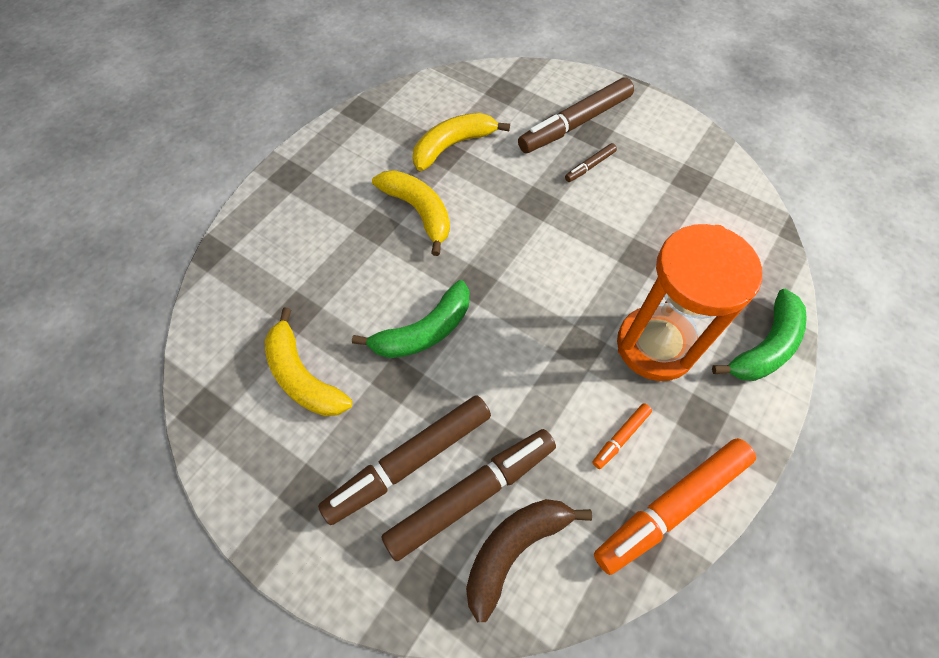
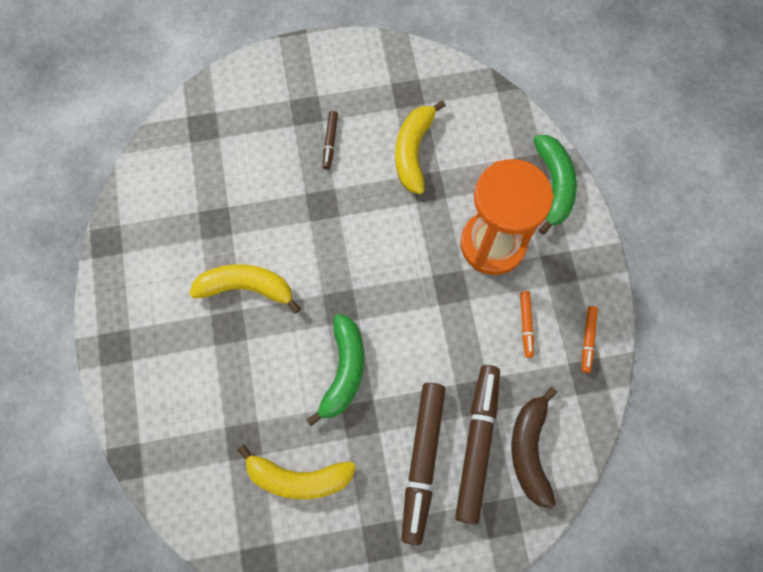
camera: 45 degrees left, 10 degrees up
(453, 145) = (214, 211): yellow banana -> yellow banana (413, 151)
(575, 124) = (285, 113): brown marker -> none
(671, 506) = (587, 340): orange marker -> orange marker, size x0.46

